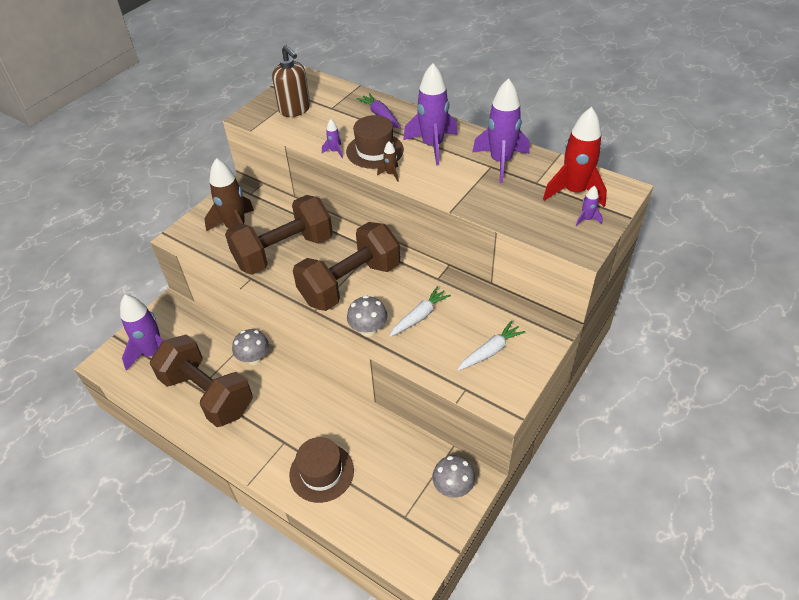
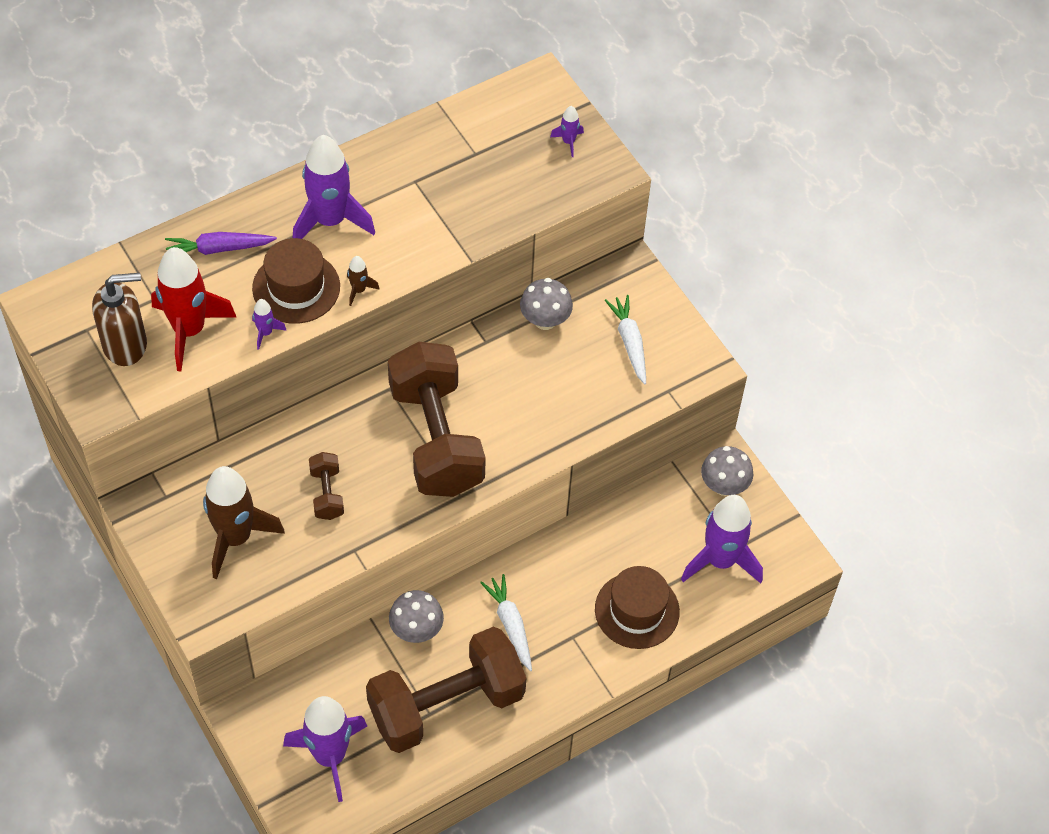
camera: 70 degrees left, 10 degrees up
(284, 252) = (327, 494): brown dumbbell -> brown dumbbell, size x0.43
(368, 329) = (527, 449): grey mushroom -> grey mushroom (545, 320)
(419, 316) = (537, 387): white carrot -> white carrot (510, 625)
(500, 162) = (413, 168): purple rocket -> purple rocket (720, 560)
(574, 192) = (516, 127): red rocket -> red rocket (189, 330)

